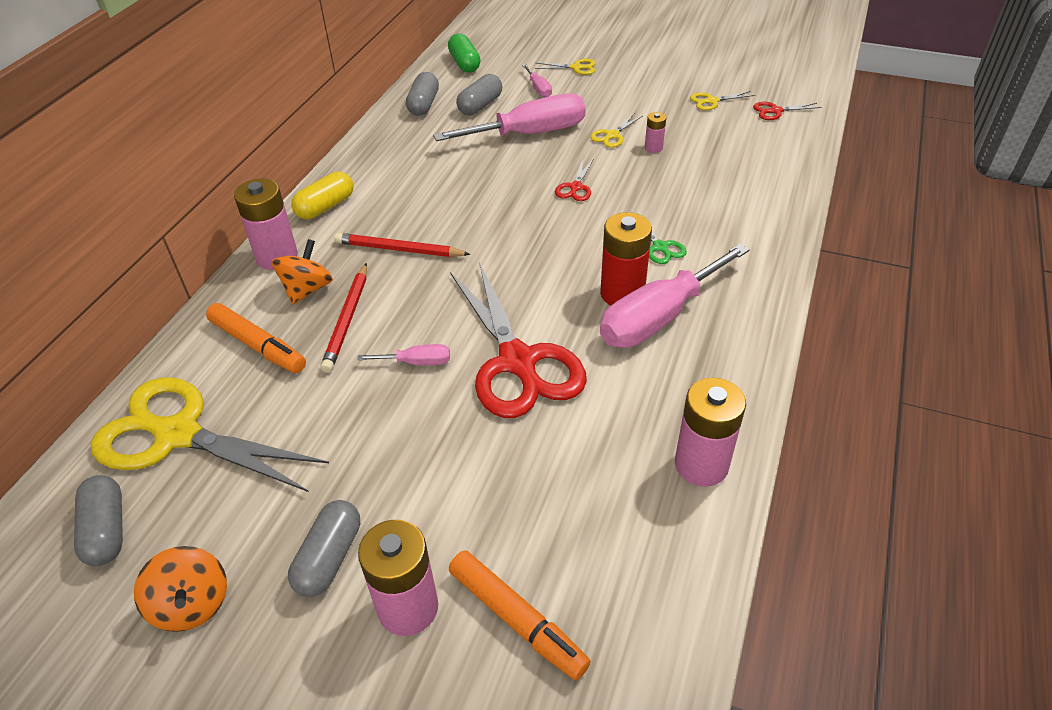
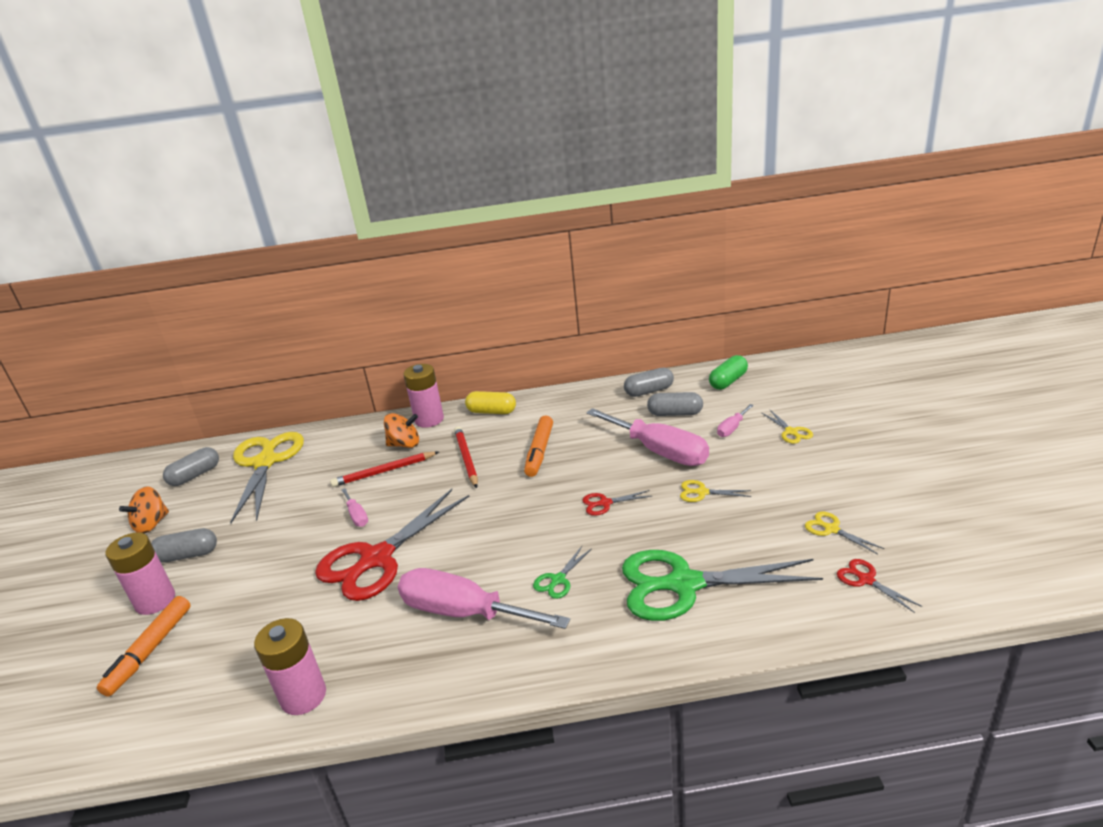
camera: 65 degrees right, 15 degrees down
(258, 345) = (346, 452): orange marker -> orange marker (540, 451)
(622, 293) = (482, 581): red battery -> none
(653, 148) = (706, 522): pink battery -> none
(719, 185) = (684, 584): none -> green scissors

